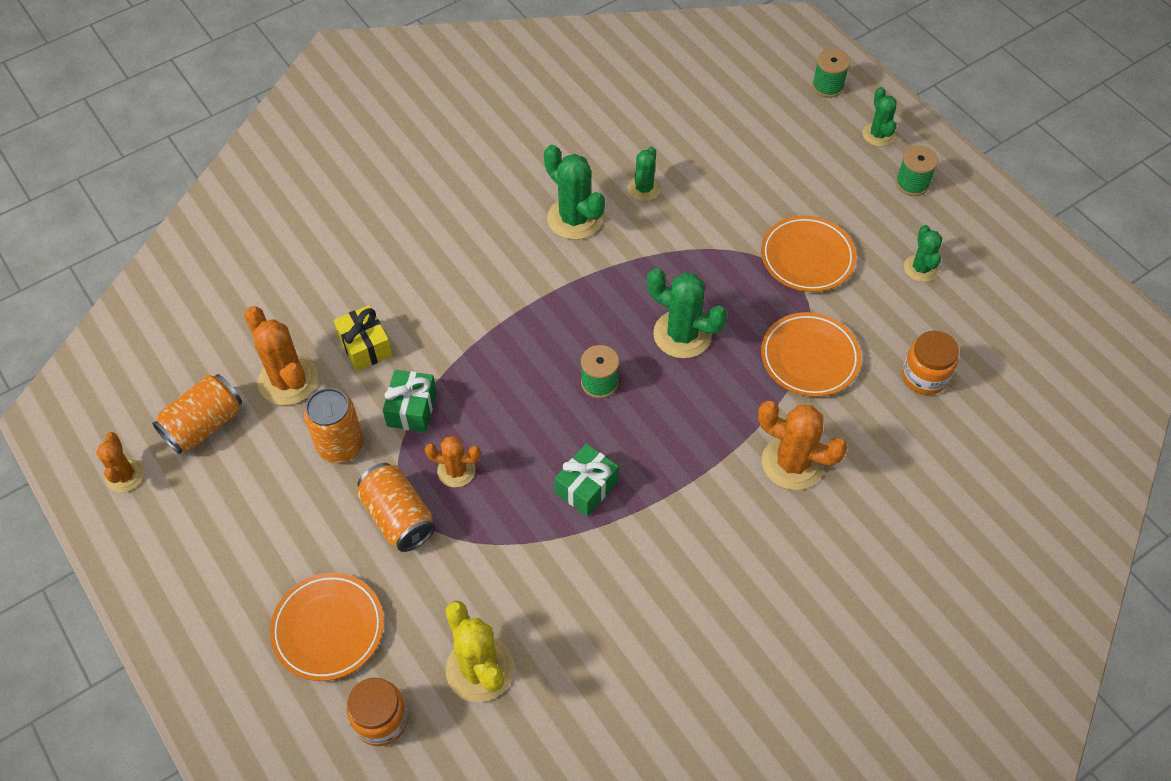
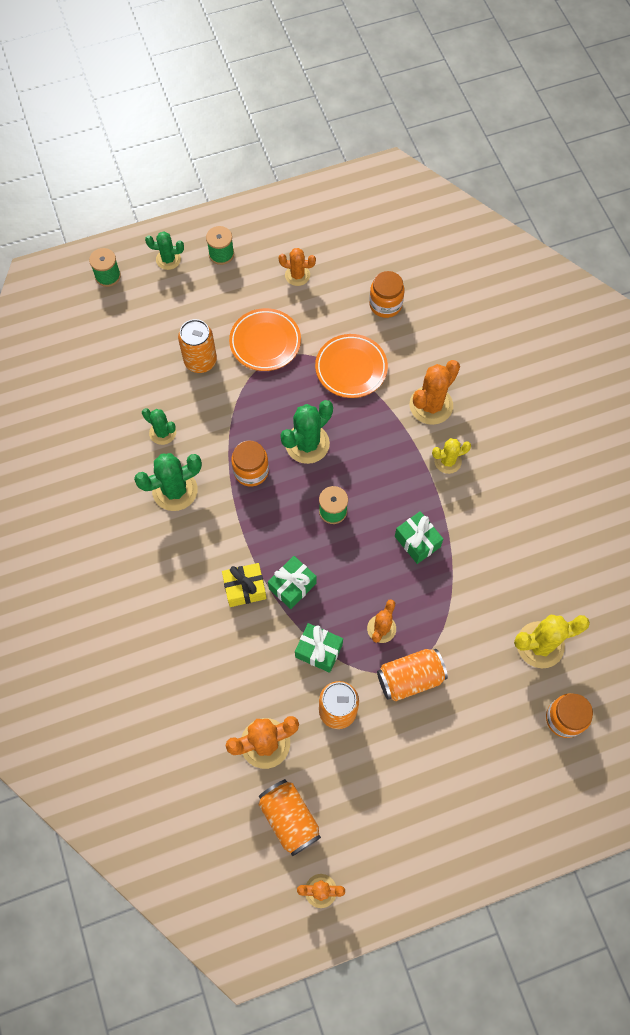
camera: 75 degrees left, 10 degrees up
(328, 629) = (489, 744): orange plate -> none
(365, 346) = (250, 676): yellow gift -> yellow gift (245, 588)
(487, 363) = (292, 586): none -> green gift
(624, 285) = (251, 471): none -> orange jar
(715, 500) = (447, 461): none -> yellow cactus
(753, 200) = (200, 361): none -> orange can
(920, 268) = (297, 275): green cactus -> orange cactus

